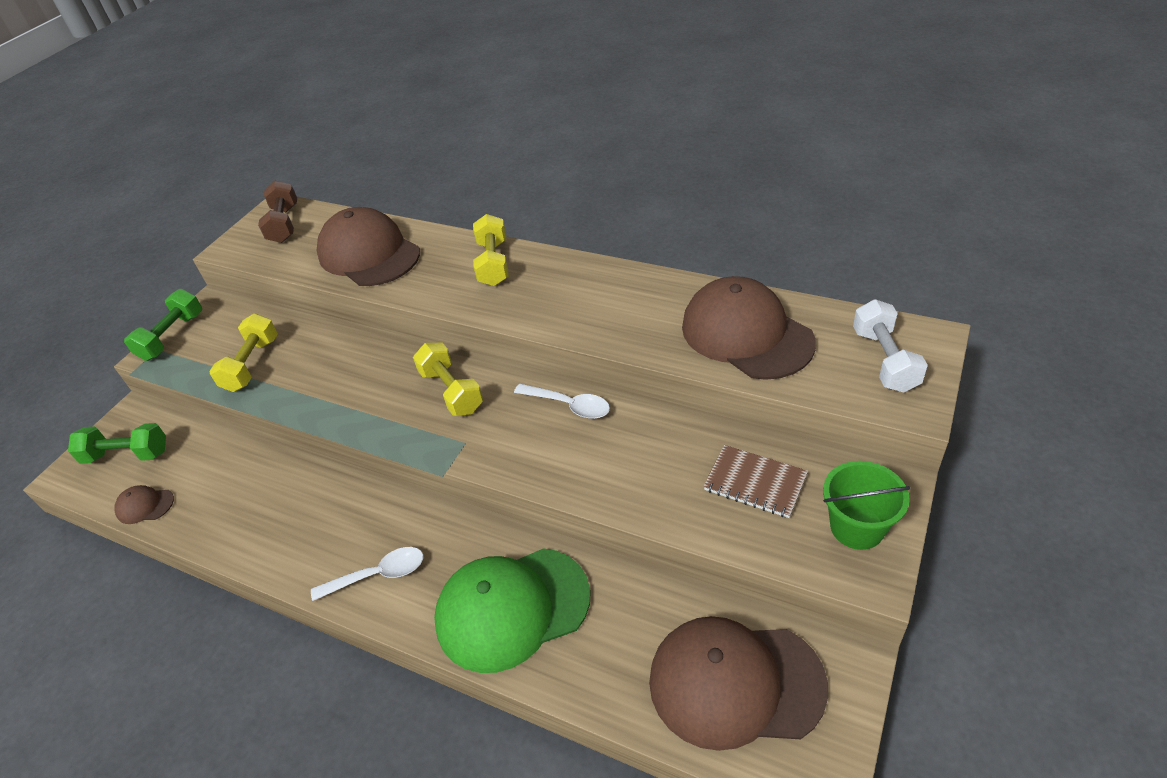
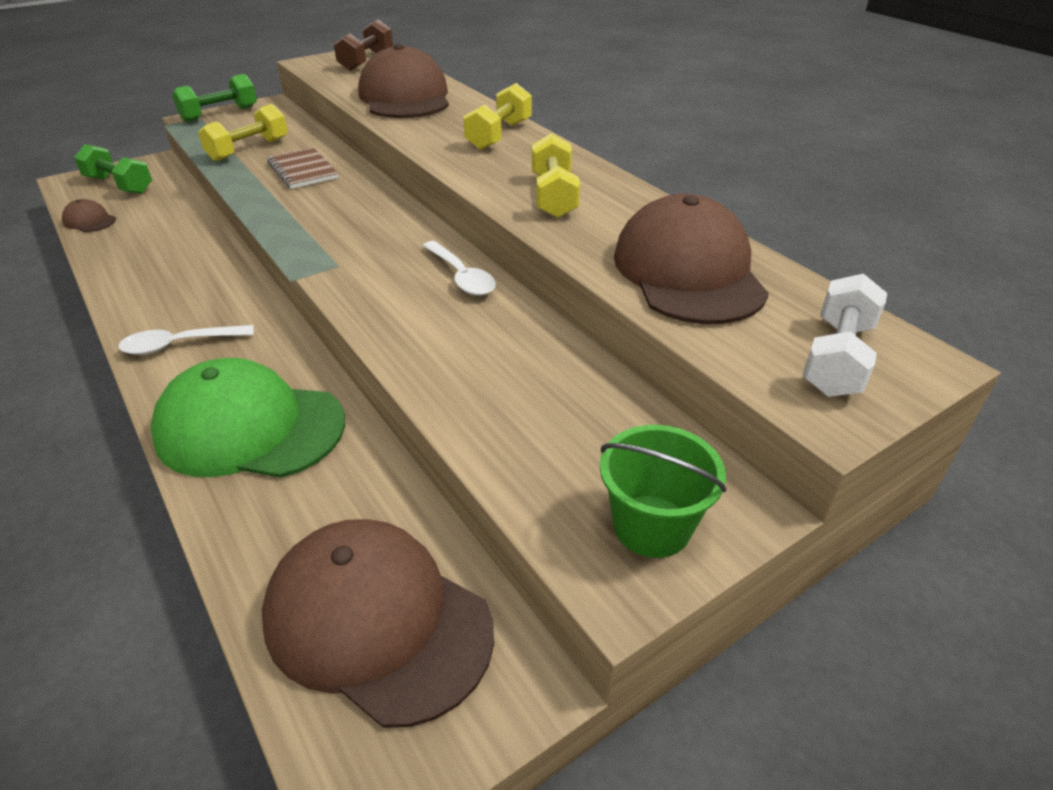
camera: 25 degrees right, 5 degrees down
(378, 575) = (179, 345): white spoon -> white spoon turned 150 degrees clockwise
(451, 391) = (373, 225): yellow dumbbell -> yellow dumbbell (553, 196)
(755, 483) = (576, 424): brown notebook -> brown notebook (303, 170)

